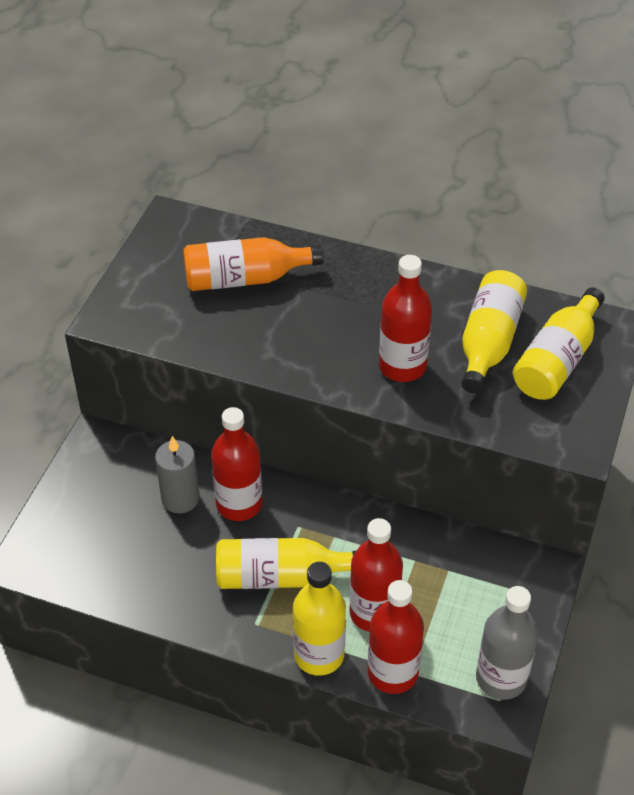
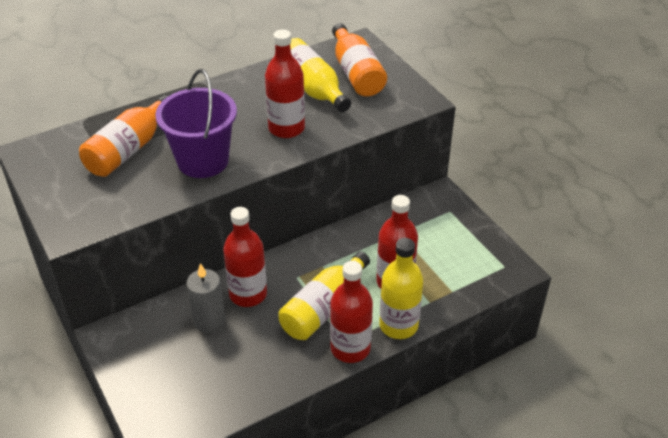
camera: 50 degrees left, 5 degrees down
(287, 340) = (203, 161): none -> purple bucket
(392, 672) = (443, 300): red bottle -> red bottle (350, 348)
(501, 678) = (491, 257): grey bottle -> none
(557, 360) = (356, 73): yellow bottle -> orange bottle

